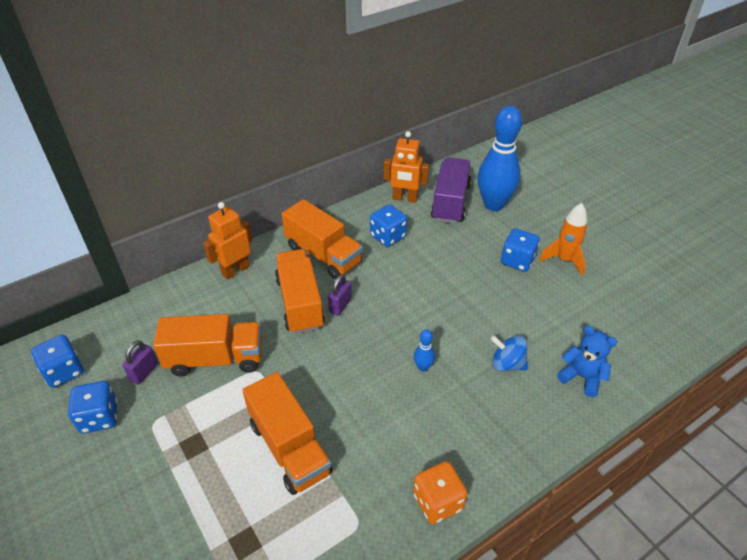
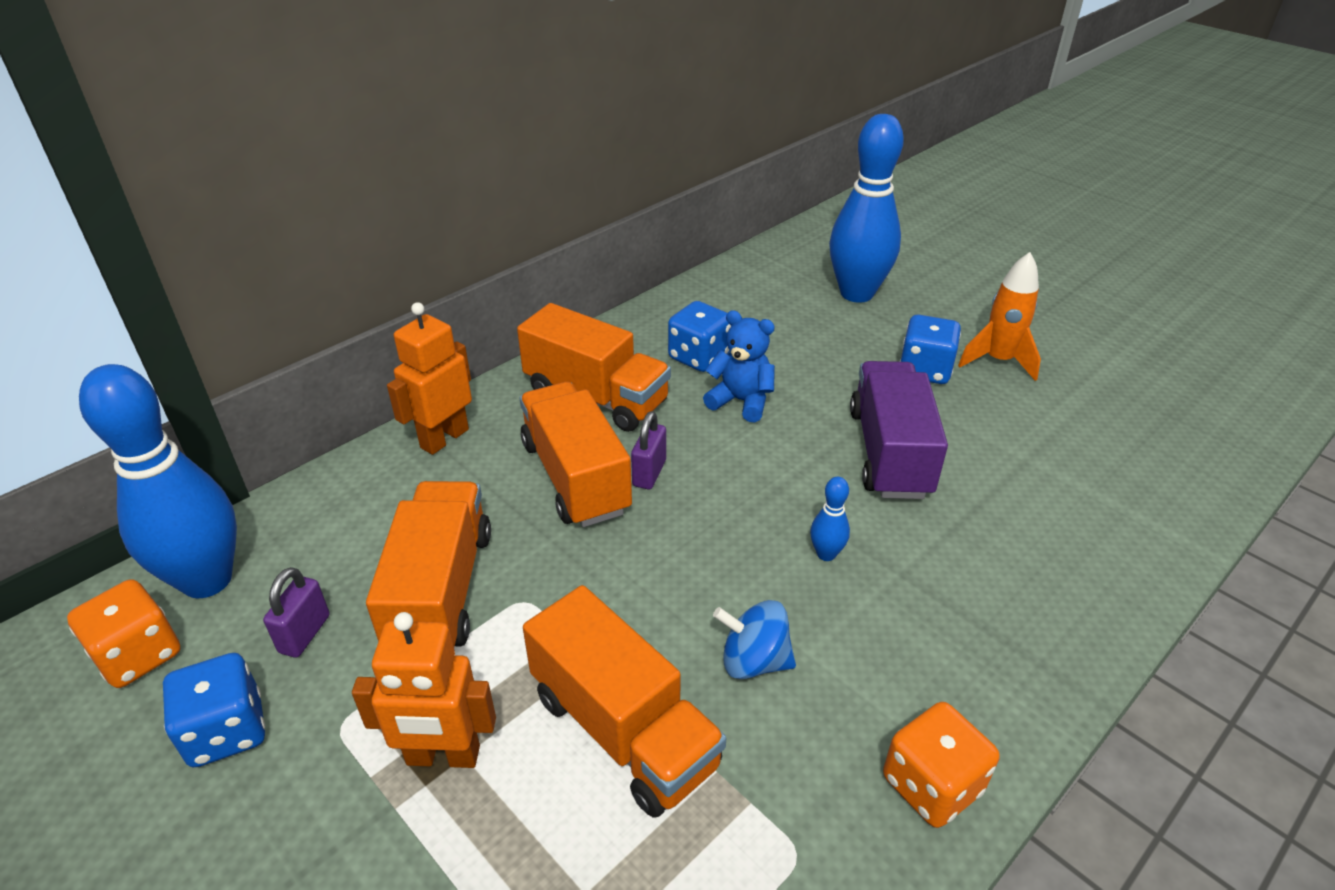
camera: 10 degrees left, 5 degrees down
(64, 371) = (138, 655): blue dice -> orange dice
(102, 336) = (207, 580): none -> blue bowling pin
(215, 359) = (441, 591): orange truck -> orange truck turned 75 degrees counterclockwise
(405, 198) = (709, 299): orange robot -> orange robot (443, 756)
(450, 202) = (786, 297): purple truck -> purple truck (889, 453)
(507, 364) = (967, 529): blue spinning top -> blue spinning top (754, 661)
(582, 377) = (1098, 534): blue teddy bear -> blue teddy bear (741, 401)

